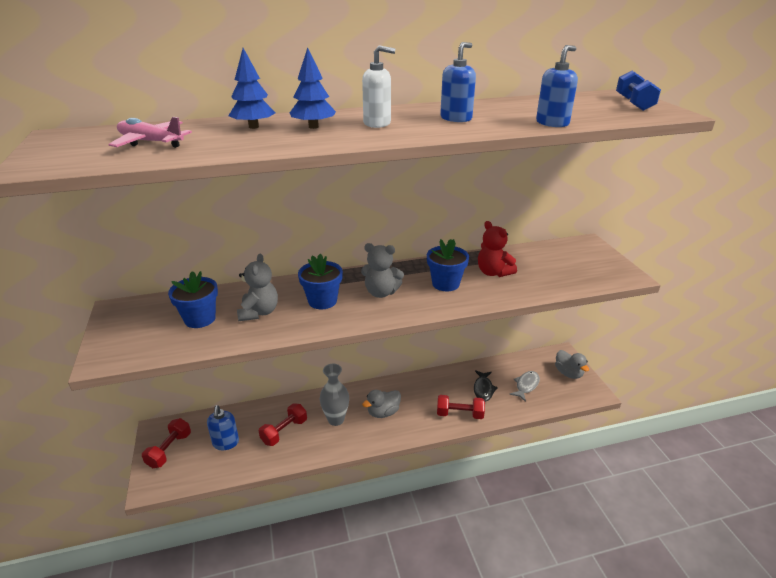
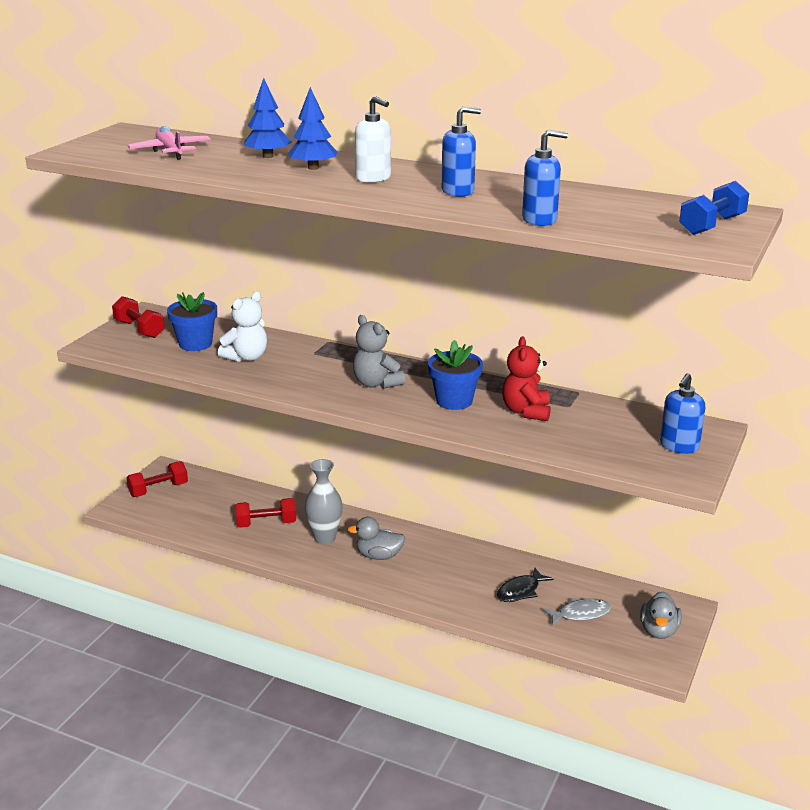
camera: 40 degrees right, 5 degrees down
(226, 443) = (207, 507): blue soap dispenser -> blue soap dispenser (679, 446)
(259, 312) = (246, 357): grey teddy bear -> white teddy bear
(322, 301) = (312, 369): blue flower pot -> none
(459, 414) = (458, 598): red dumbbell -> red dumbbell (139, 329)

